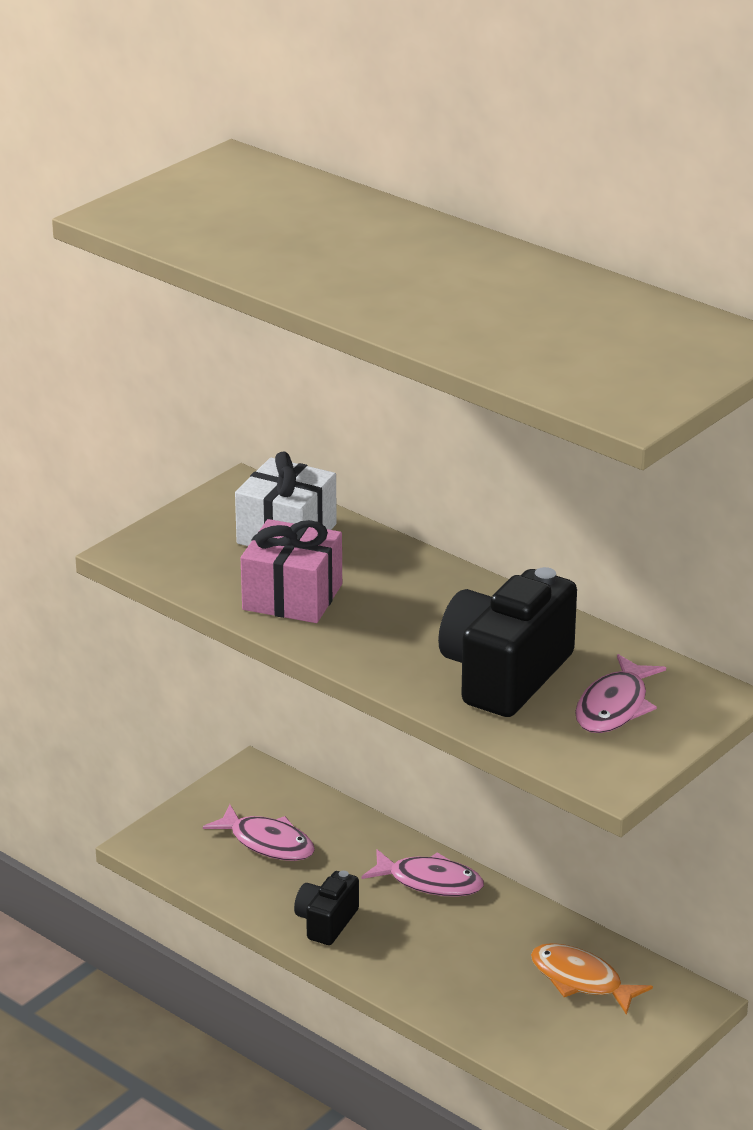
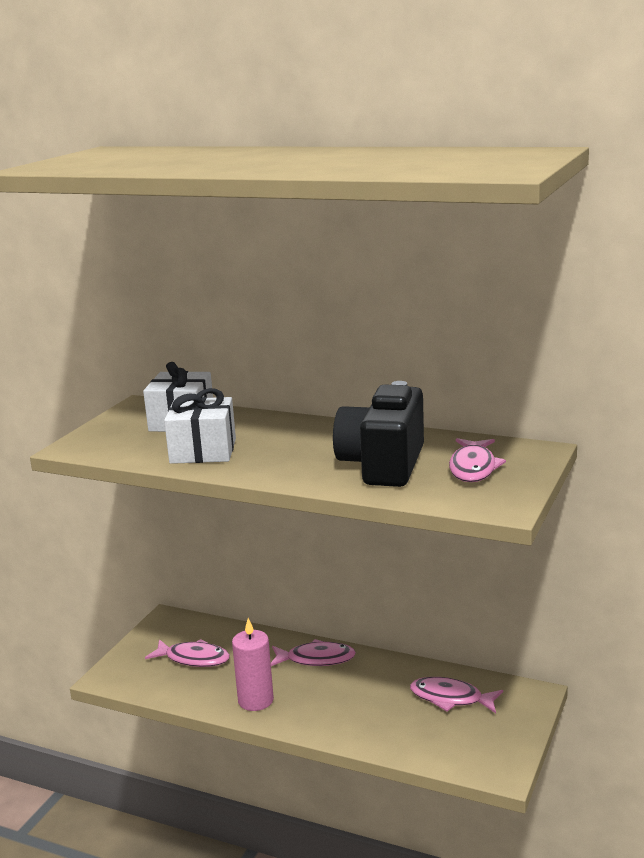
camera: 15 degrees left, 10 degrees down
(292, 597) = (203, 451): pink gift -> white gift
(326, 922) = (255, 700): black camera -> pink candle
(581, 980) = (450, 698): orange fish -> pink fish

